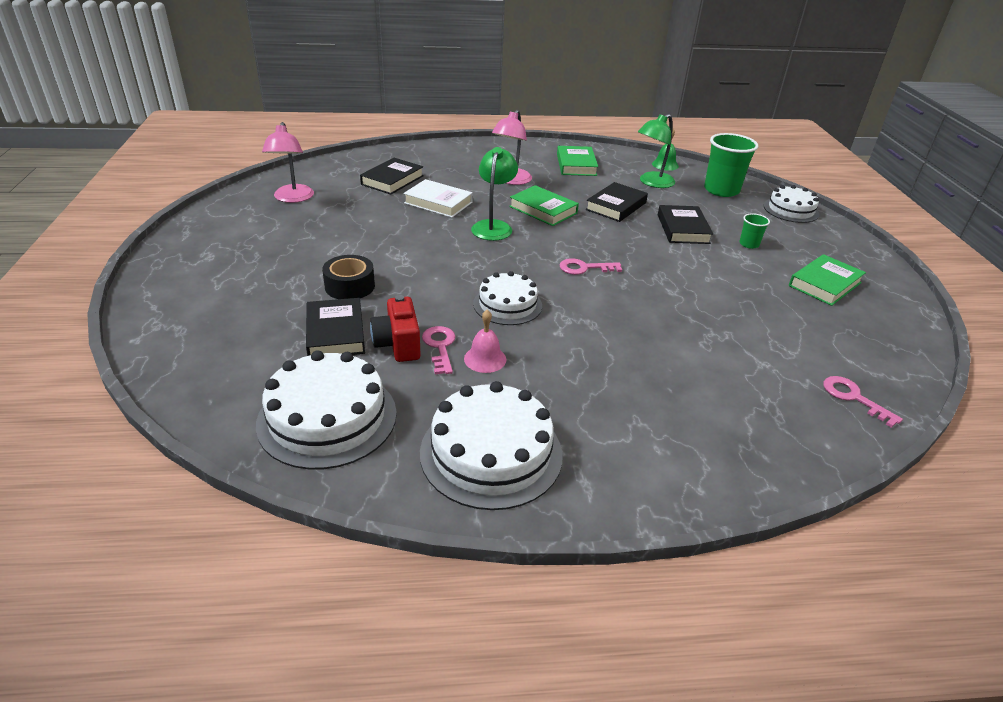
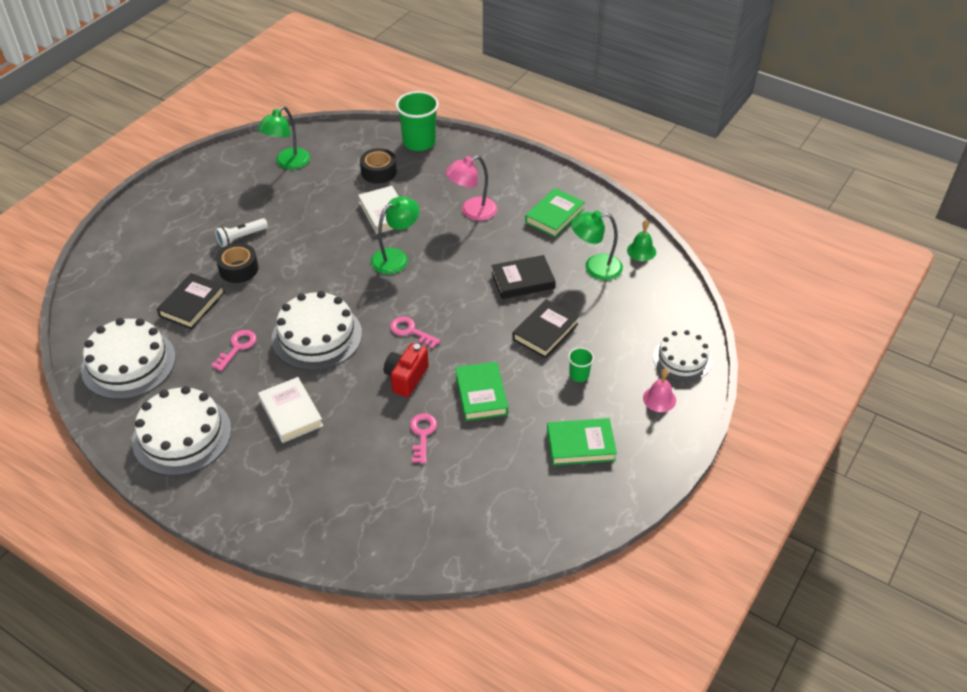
camera: 40 degrees right, 10 degrees up
(292, 198) = (288, 163): pink lamp -> green lamp
(318, 262) = (241, 237): none -> white flashlight
(392, 180) = (378, 172): black book -> black tape
(398, 344) = (216, 332): red camera -> red camera (406, 378)
(485, 359) = (252, 371): pink bell -> pink bell (659, 399)
(507, 304) = (317, 336): white cake -> white cake, size x1.58
(543, 210) = (456, 257): green book -> green book (481, 394)
(575, 374) = (291, 413): none -> white book
(721, 190) = (649, 306): green cup -> green cup (419, 142)
(853, 398) = (443, 537): pink key -> pink key (422, 434)

